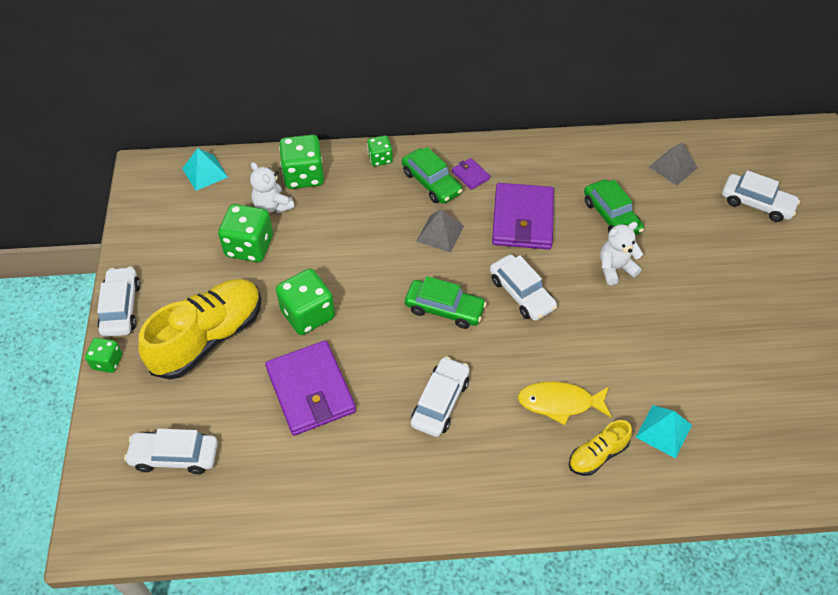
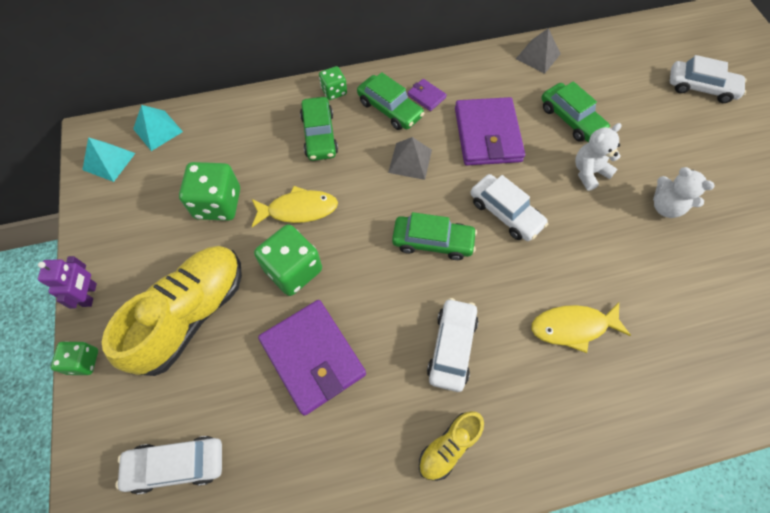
camera: 10 degrees left, 10 degrees up
(121, 308) = (90, 295): white car -> purple robot
(272, 206) = (234, 156): white teddy bear -> white teddy bear (665, 207)
(304, 176) = (260, 119): green dice -> none
(323, 262) = (298, 209): none -> yellow fish
(357, 198) = (319, 135): none -> green car
(597, 455) = (625, 379): yellow shoe -> yellow shoe (449, 446)
(663, 431) = (683, 340): turquoise pyramid -> turquoise pyramid (109, 161)
(673, 167) = (614, 62): grey pyramid -> grey pyramid (538, 56)

